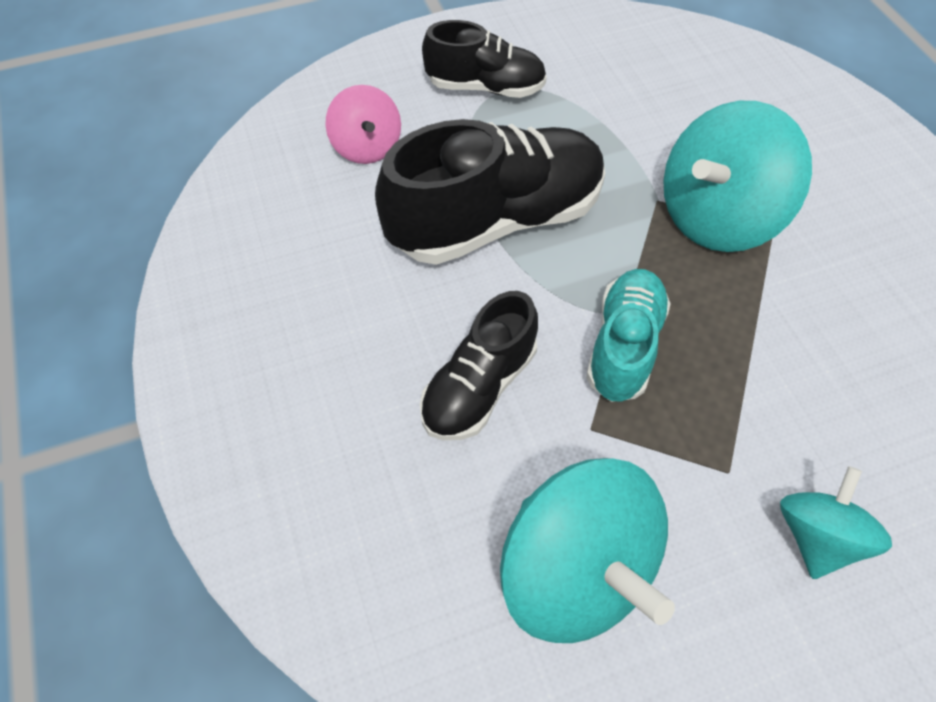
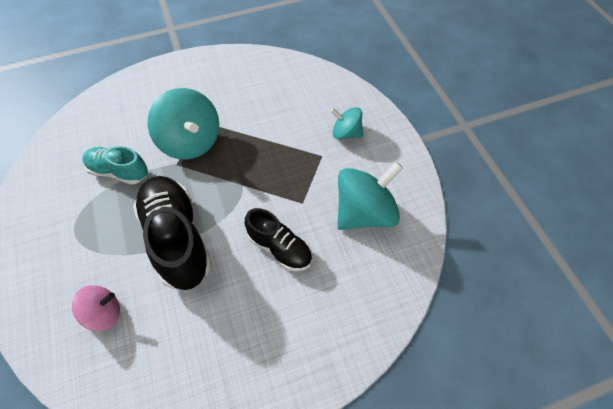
camera: 90 degrees left, 0 degrees up
(485, 87) = (69, 243): black shoe -> none
(623, 345) = (260, 186): turquoise shoe -> turquoise shoe (119, 171)

